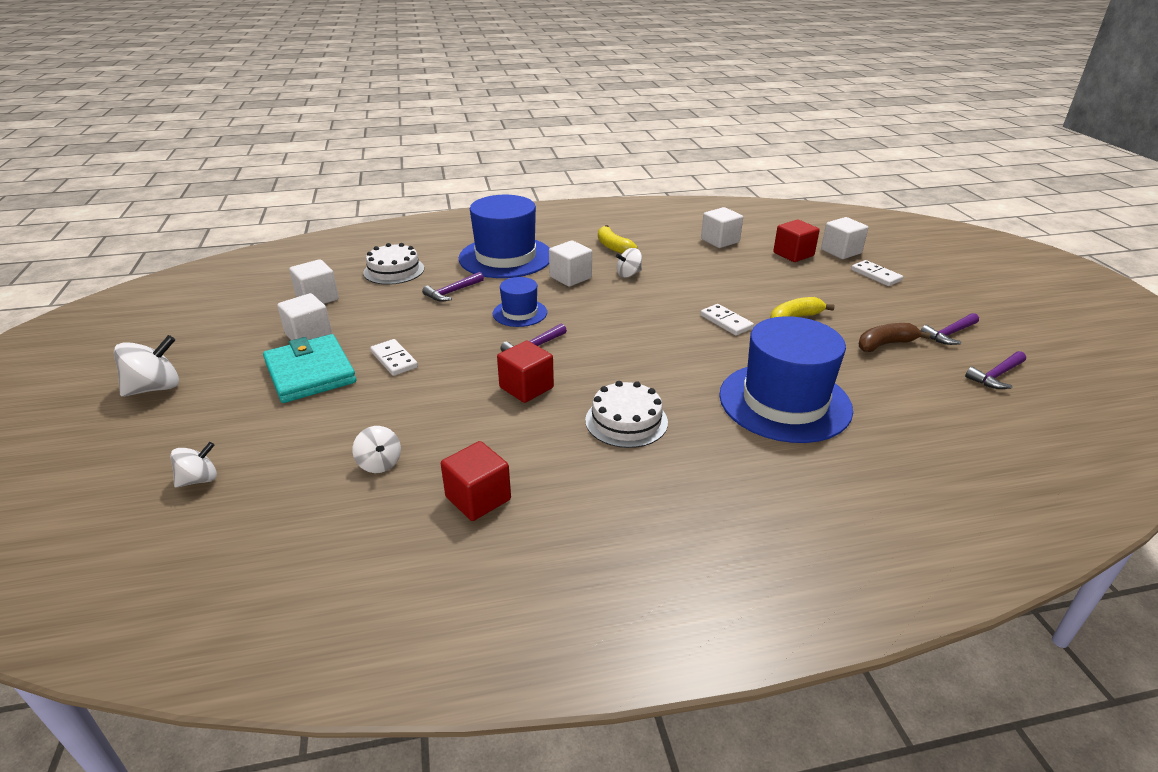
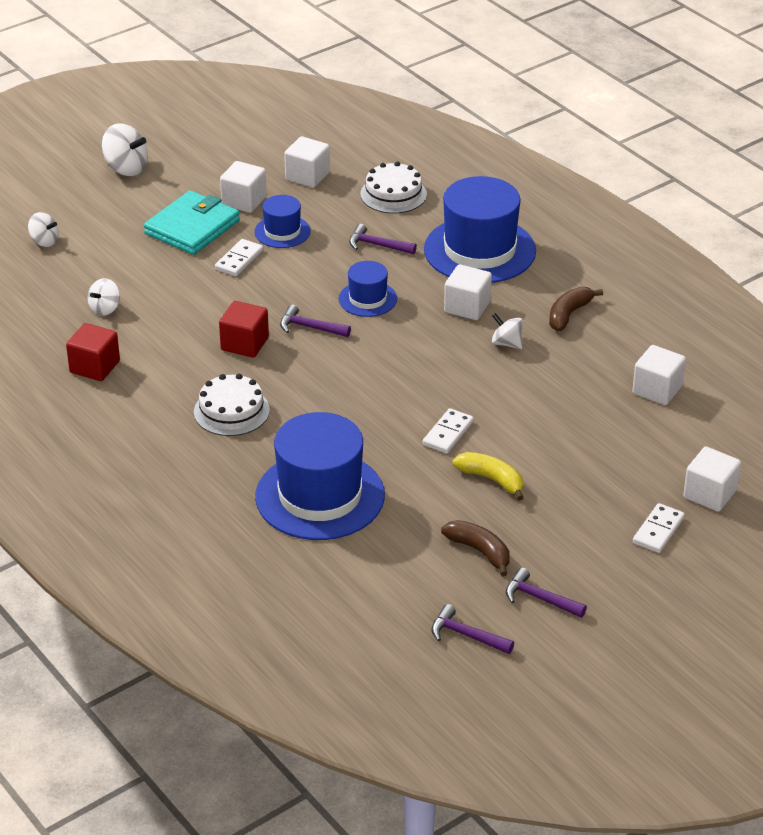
camera: 65 degrees right, 5 degrees up
(380, 328) = (282, 232): none -> blue hat
(613, 247) = (569, 314): yellow banana -> brown banana
(793, 254) = (666, 455): red cube -> none

